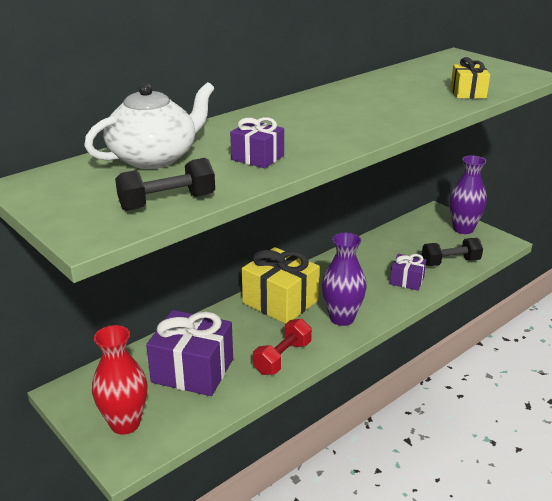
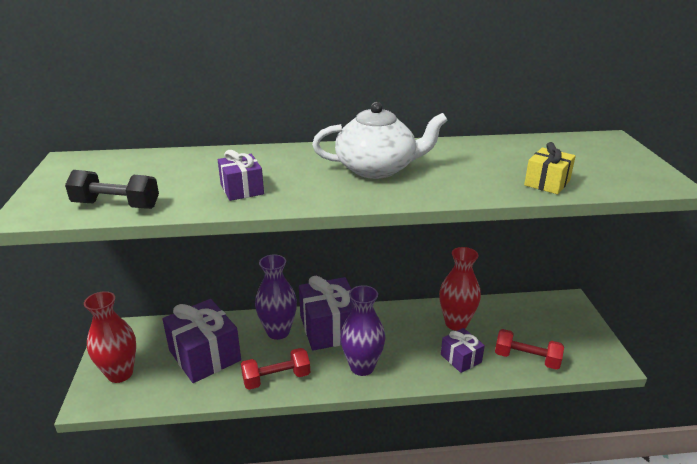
camera: 35 degrees right, 0 degrees up
(155, 158) = (175, 165): white teapot -> white teapot (377, 169)
(280, 302) = (329, 328): yellow gift -> purple gift
(375, 258) = (456, 323): none -> red vase
(450, 262) = (526, 359): black dumbbell -> red dumbbell
(463, 229) = (580, 330): purple vase -> purple vase (278, 332)

